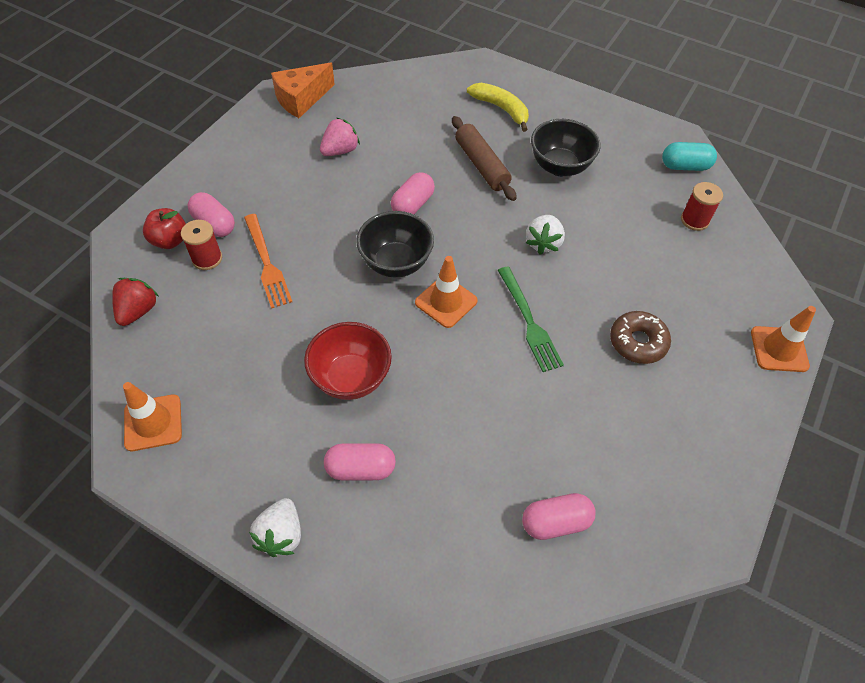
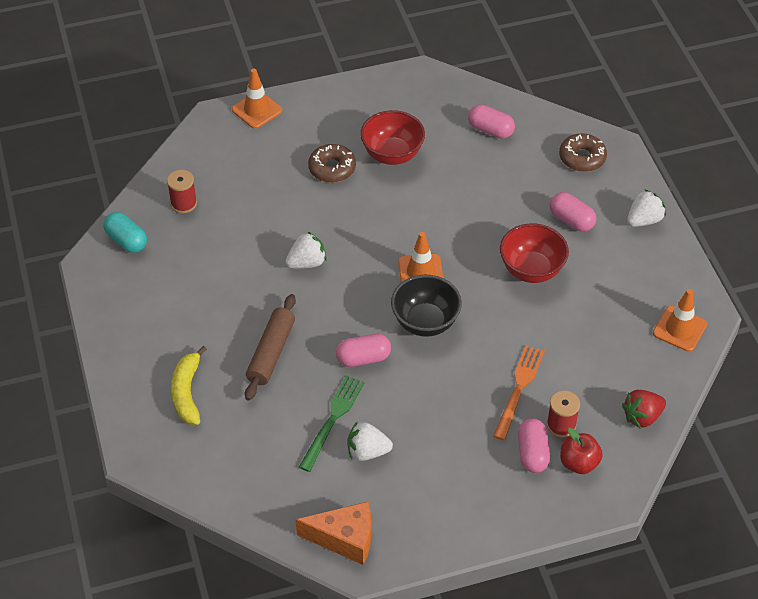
camera: 135 degrees left, 5 degrees down
(340, 151) = (367, 452): pink strawberry -> white strawberry
(421, 571) = (582, 158): none -> brown donut
(529, 322) = (382, 224): green fork -> green fork (333, 419)
(560, 167) = (215, 307): black bowl -> none
(609, 402) = (392, 154): none -> red bowl

